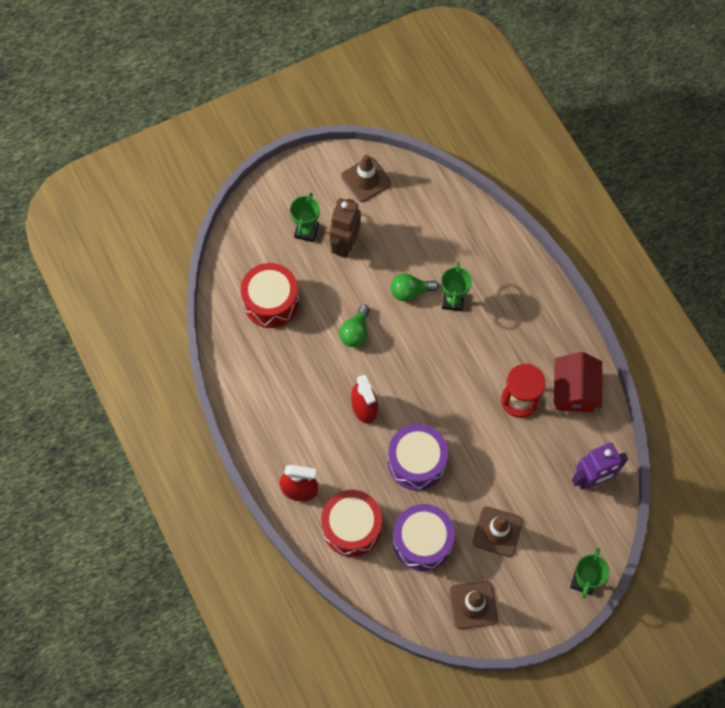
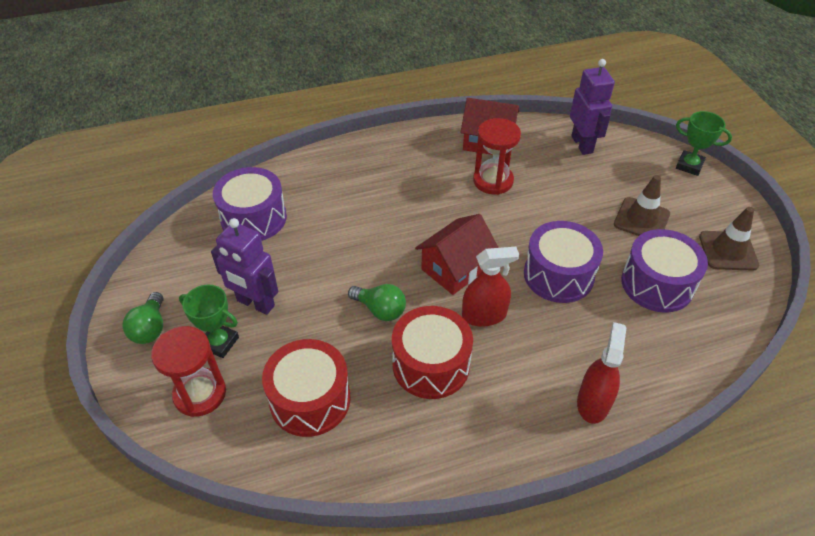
camera: 80 degrees left, 20 degrees down
(264, 232) = (200, 394): none -> red hourglass
(345, 244) = (255, 303): brown robot -> purple robot
(351, 527) = (643, 351): red drum -> red drum (431, 364)
(366, 179) = (175, 270): brown traffic cone -> none
(408, 381) = (455, 268): none -> red house
(410, 291) = (341, 250): green light bulb -> green light bulb (150, 328)
(431, 217) = (254, 218): none -> purple drum
(453, 300) = (364, 215): green trophy -> none

